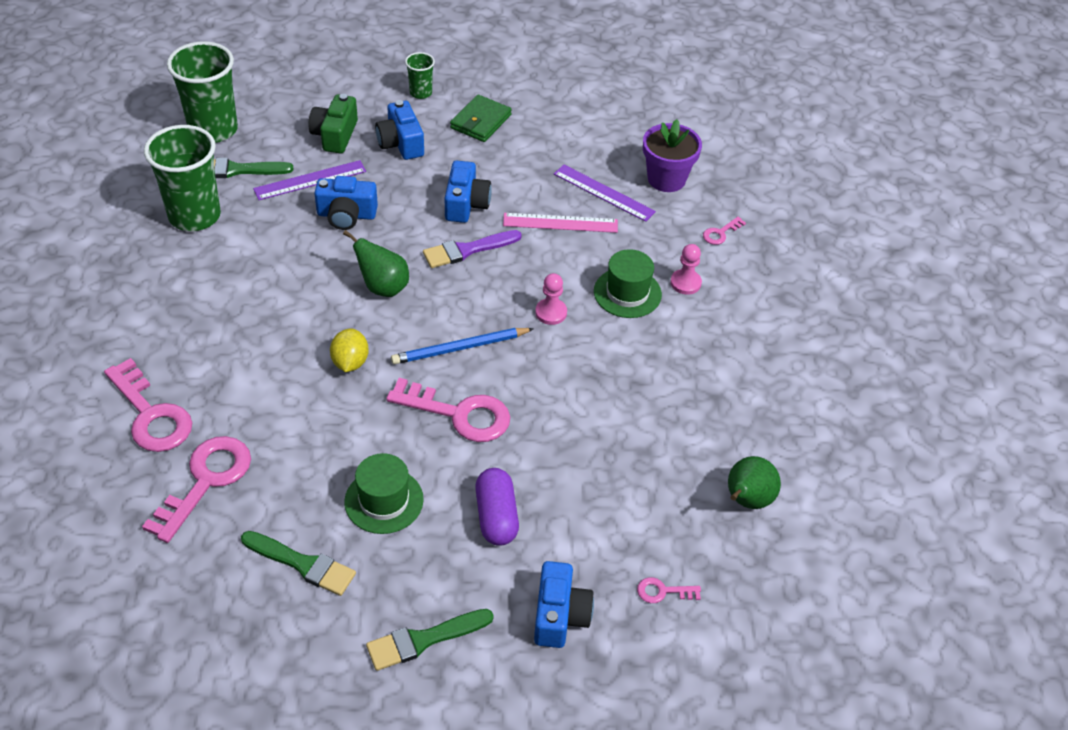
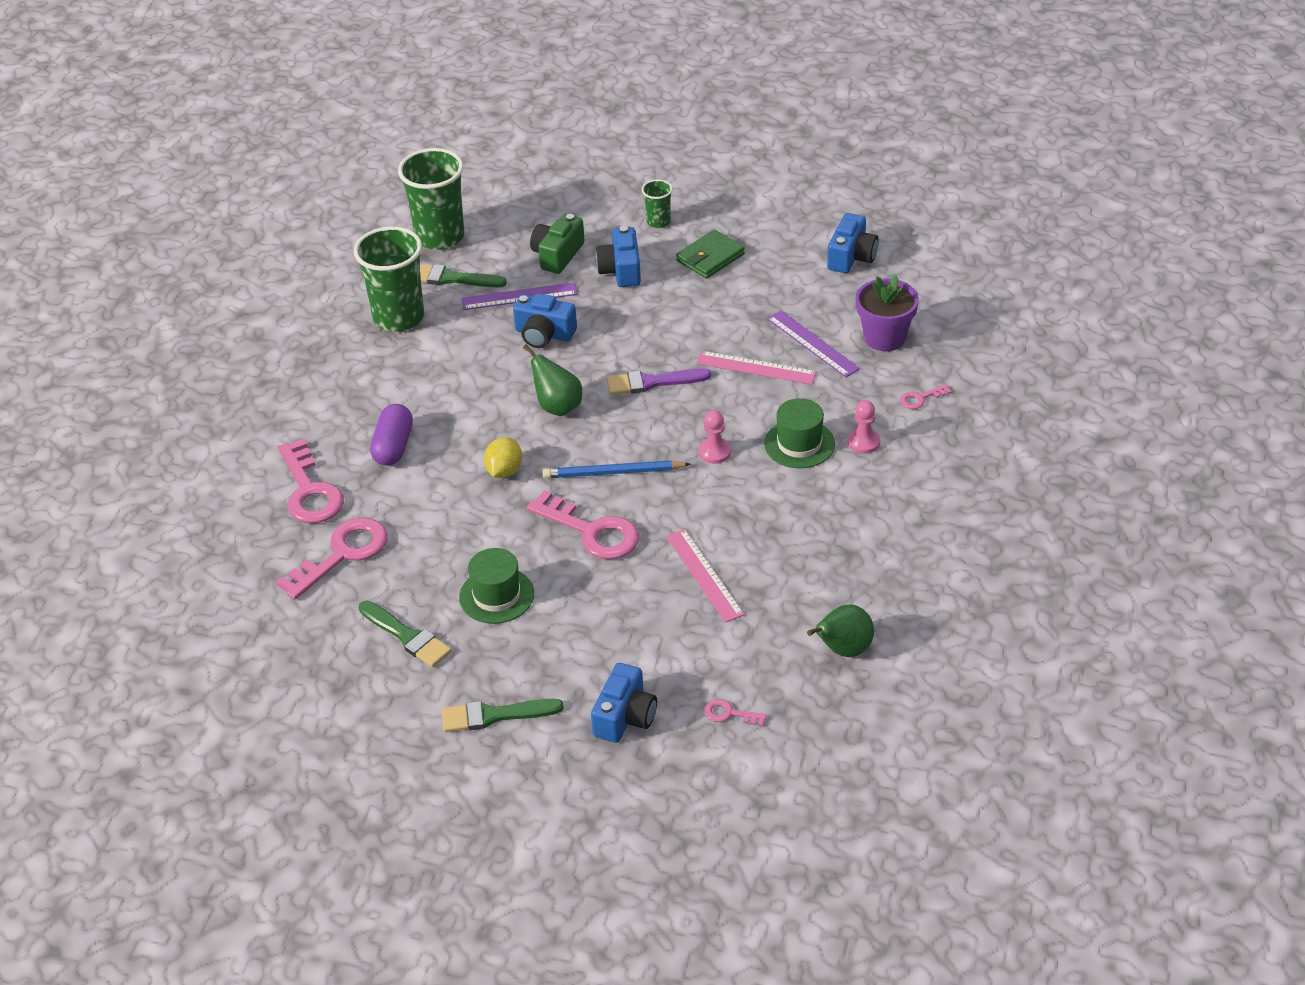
camera: 20 degrees right, 5 degrees down
(466, 204) = (666, 338): blue camera -> blue camera (851, 257)
(496, 516) = (596, 625): purple capsule -> purple capsule (393, 446)
(585, 443) = (704, 575): none -> pink ruler

